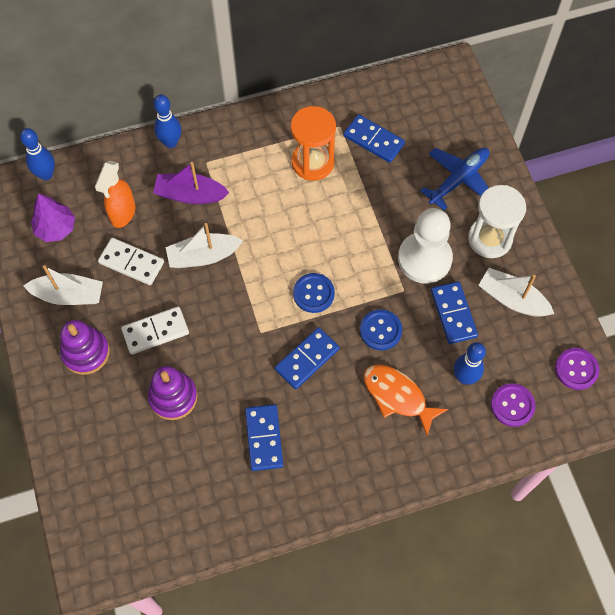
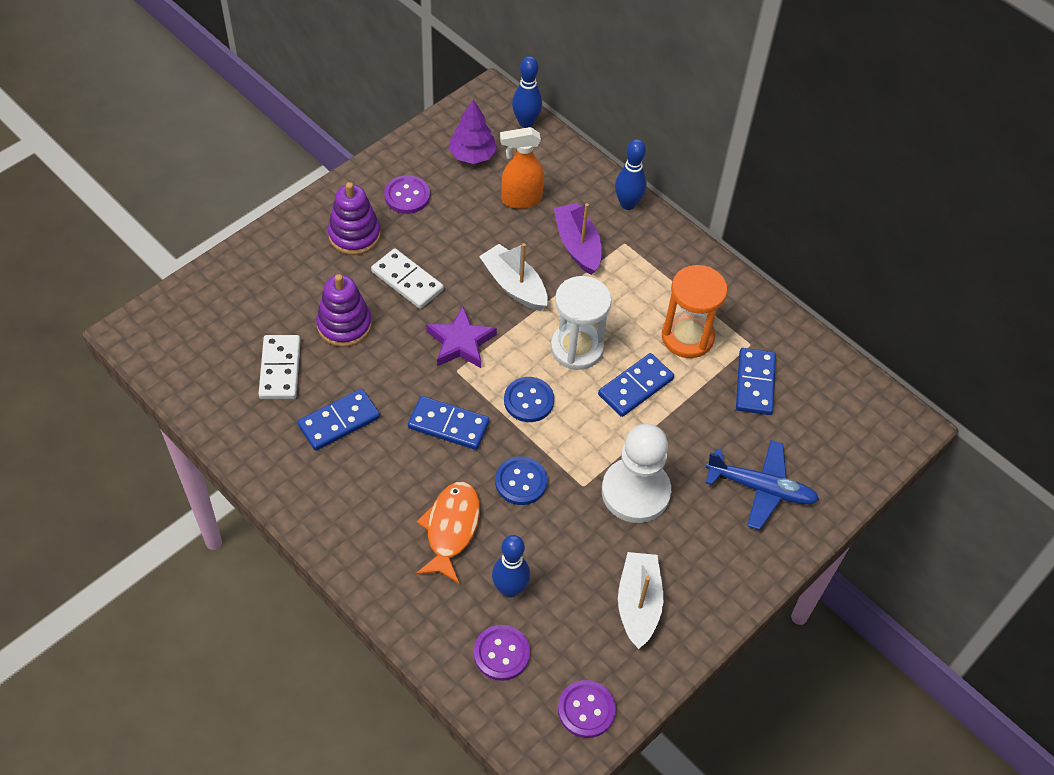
camera: 60 degrees right, 10 degrees down
(69, 295) = (407, 196): white boat -> purple button
(131, 263) = (471, 229): white domino -> white domino (280, 369)
(236, 318) = (460, 342): none -> purple star
(453, 313) = (583, 548): blue domino -> blue domino (636, 387)
(490, 239) = (703, 551): white hourglass -> white hourglass (577, 348)

